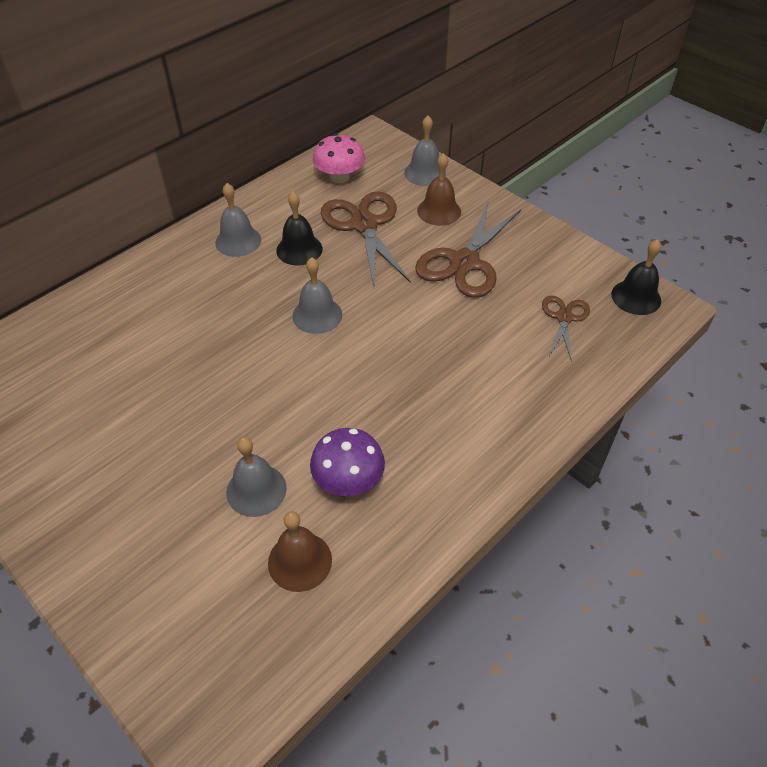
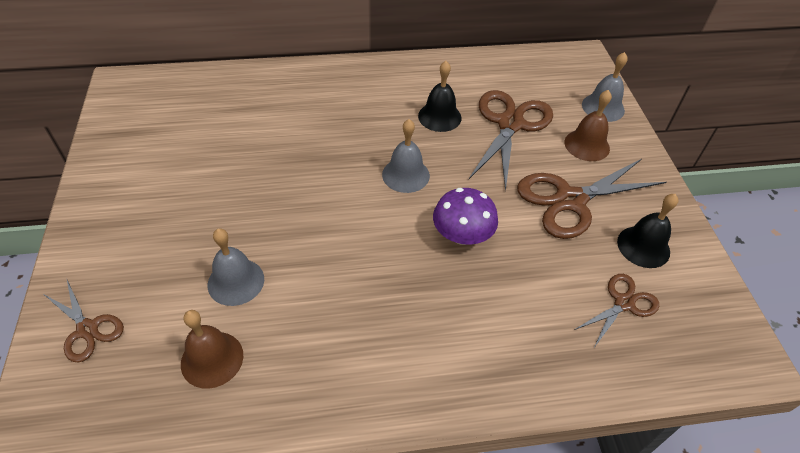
camera: 35 degrees right, 0 degrees up
(158, 618) = (87, 329): none -> brown scissors
(238, 241) = (400, 87): grey bell -> none
(339, 177) = (525, 76): pink mushroom -> none
(348, 480) = (306, 320): purple mushroom -> purple mushroom (462, 235)
(636, 297) = (720, 328): black bell -> black bell (643, 246)

